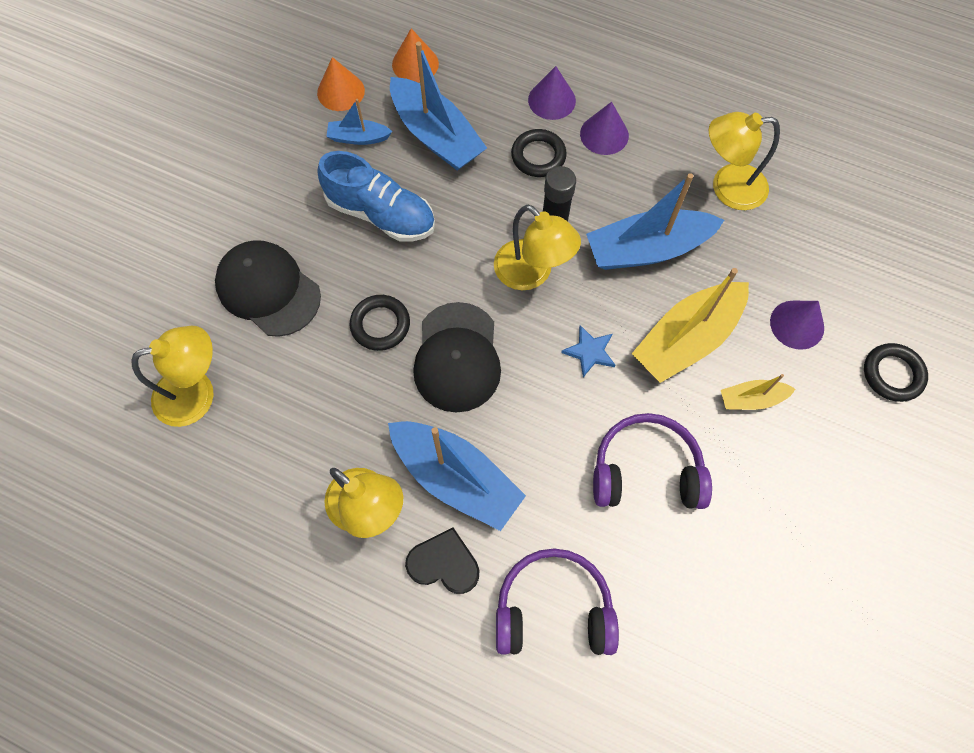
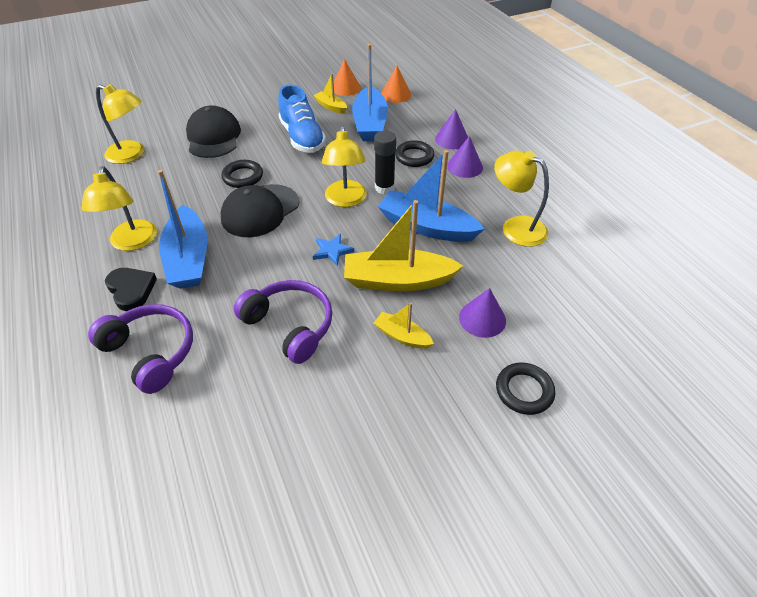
camera: 40 degrees right, 20 degrees down
(358, 138) = (331, 107): blue boat -> yellow boat

